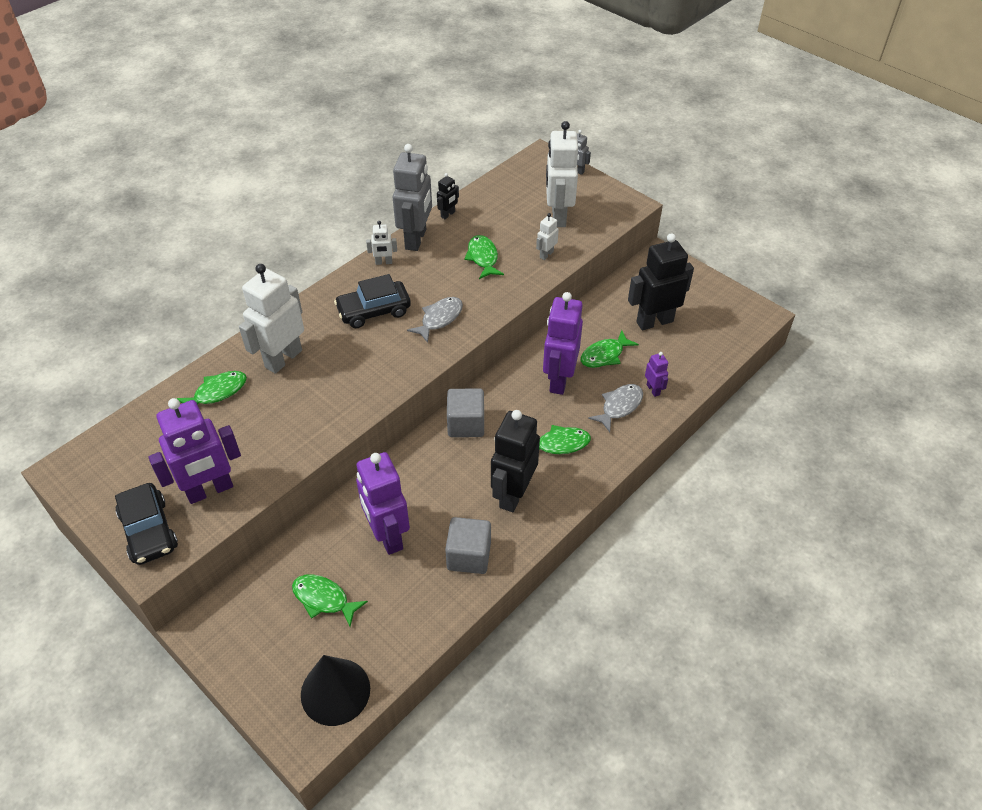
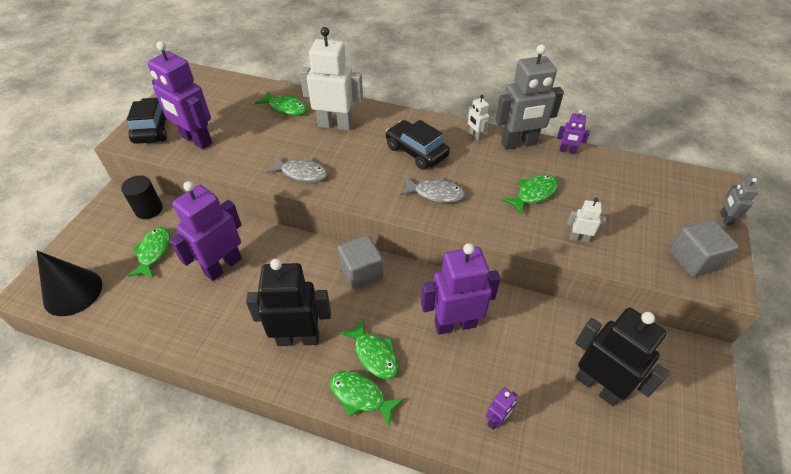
camera: 65 degrees right, 0 degrees up
(149, 531) = (154, 128): black car -> black car turned 135 degrees clockwise
(247, 594) = (149, 209): none -> black cylinder
(448, 214) = (567, 151): black robot -> purple robot
(469, 556) = (219, 330): grey cube -> grey cube (693, 260)
(558, 216) = (642, 228): white robot -> none
(604, 355) = (514, 353): green fish -> green fish (360, 396)
(619, 406) = (452, 393): grey fish -> grey fish (301, 173)

